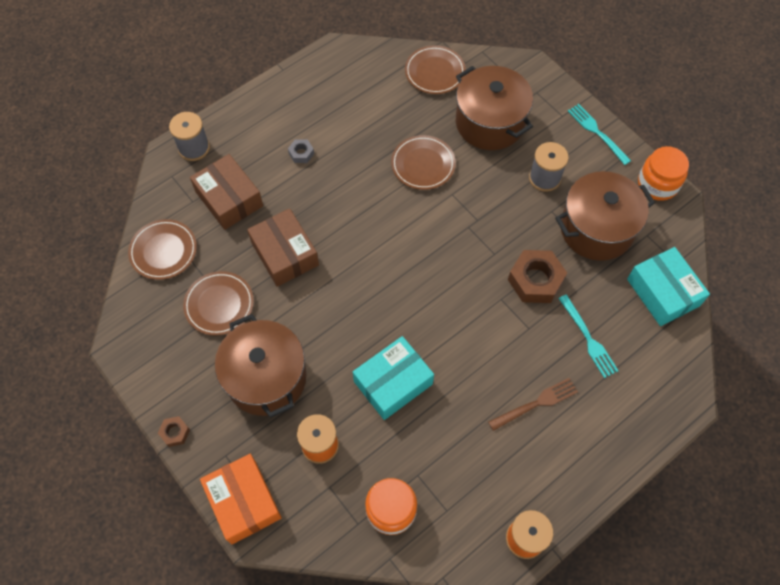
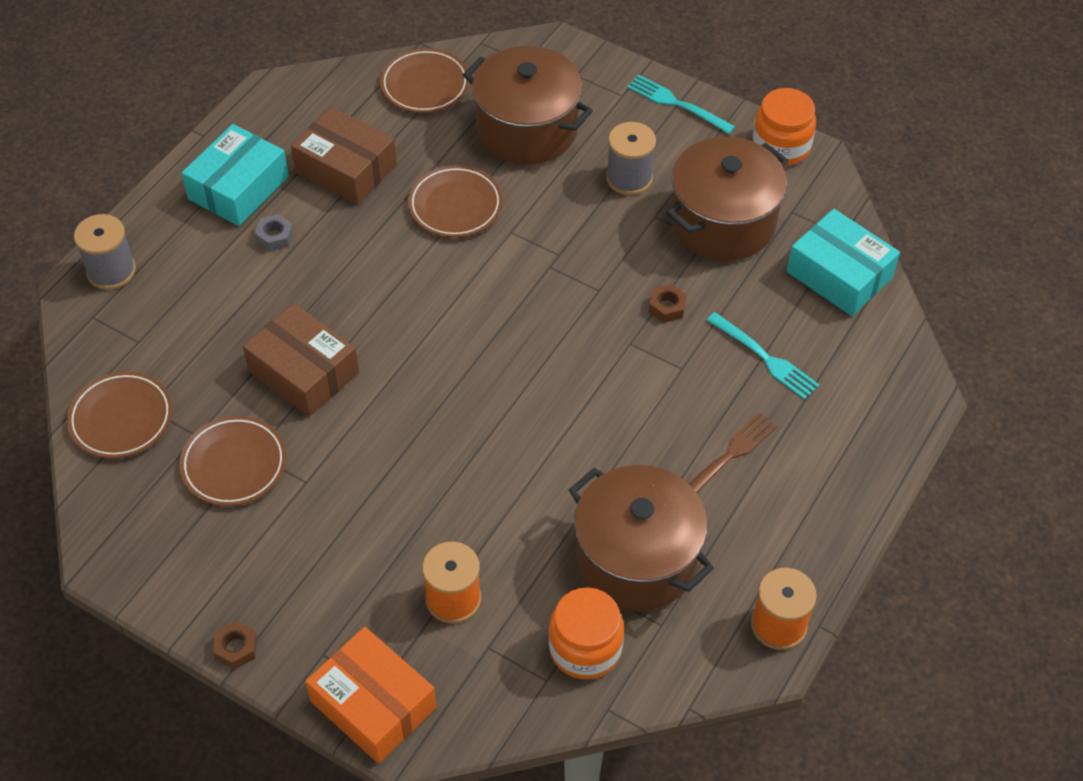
camera: 20 degrees left, 10 degrees down
(229, 199) = (192, 323): brown box -> brown box (346, 168)
(266, 378) = (341, 537): brown pot -> brown pot (636, 559)
(393, 382) = (524, 490): turquoise box -> turquoise box (238, 188)
(535, 280) = (667, 307): brown nut -> brown nut, size x0.49

